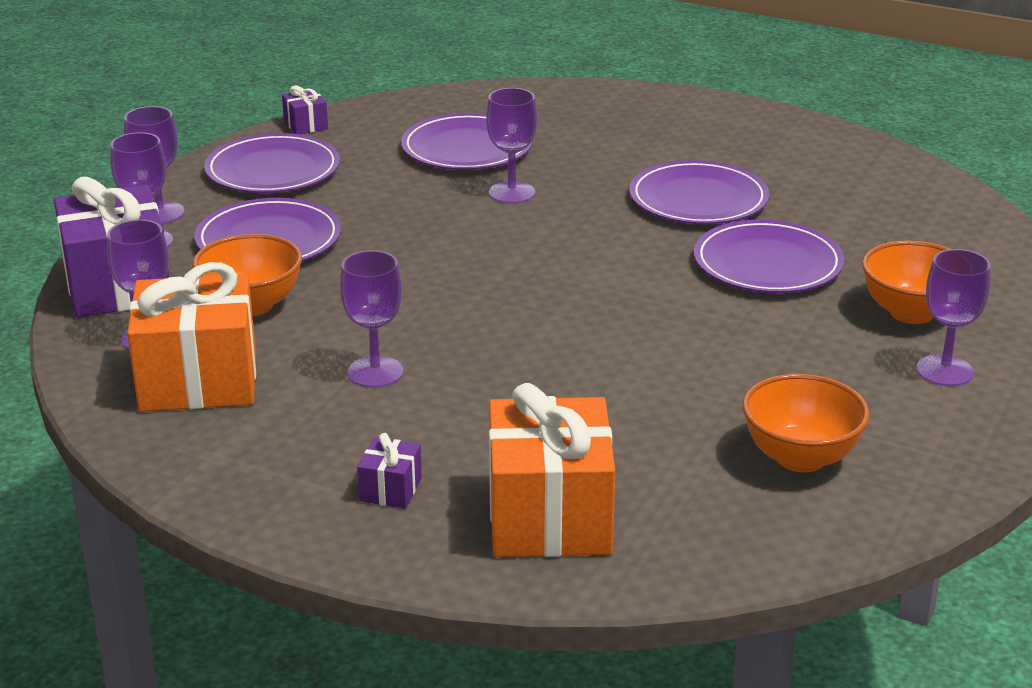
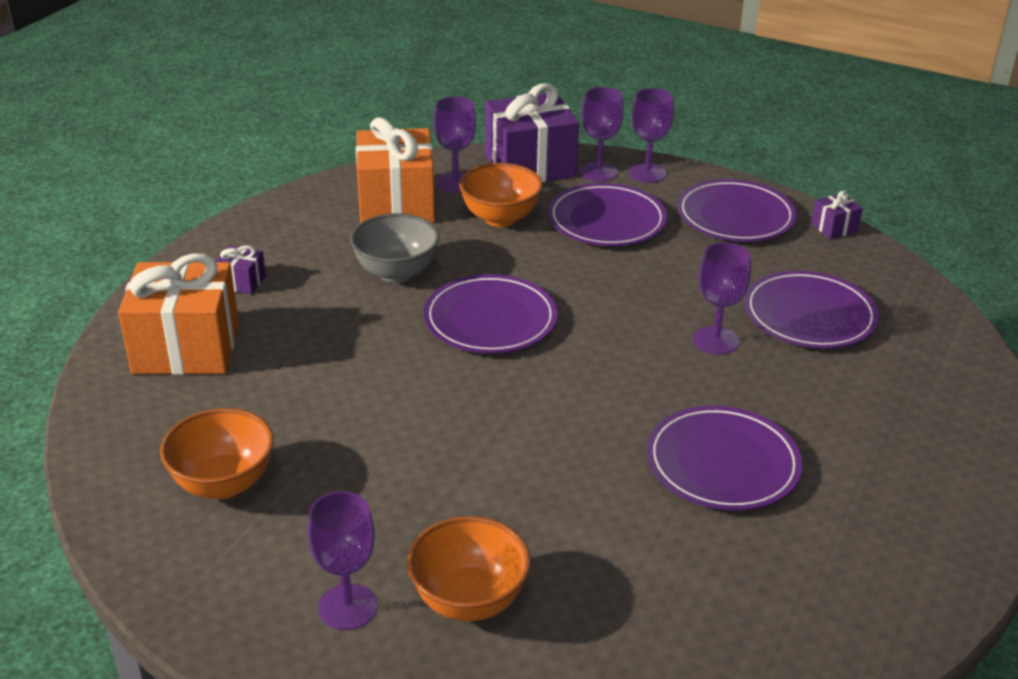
camera: 90 degrees right, 5 degrees up
(375, 372) = (396, 273): purple goblet -> grey bowl
(767, 264) = (577, 501): purple plate -> purple plate (490, 319)

